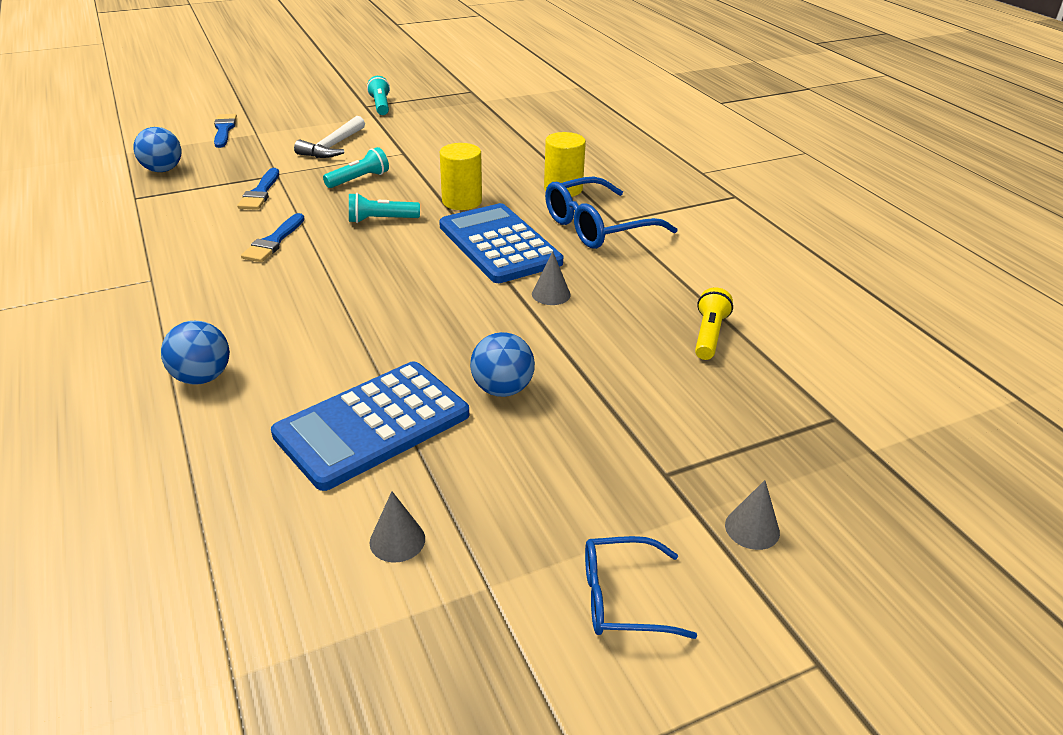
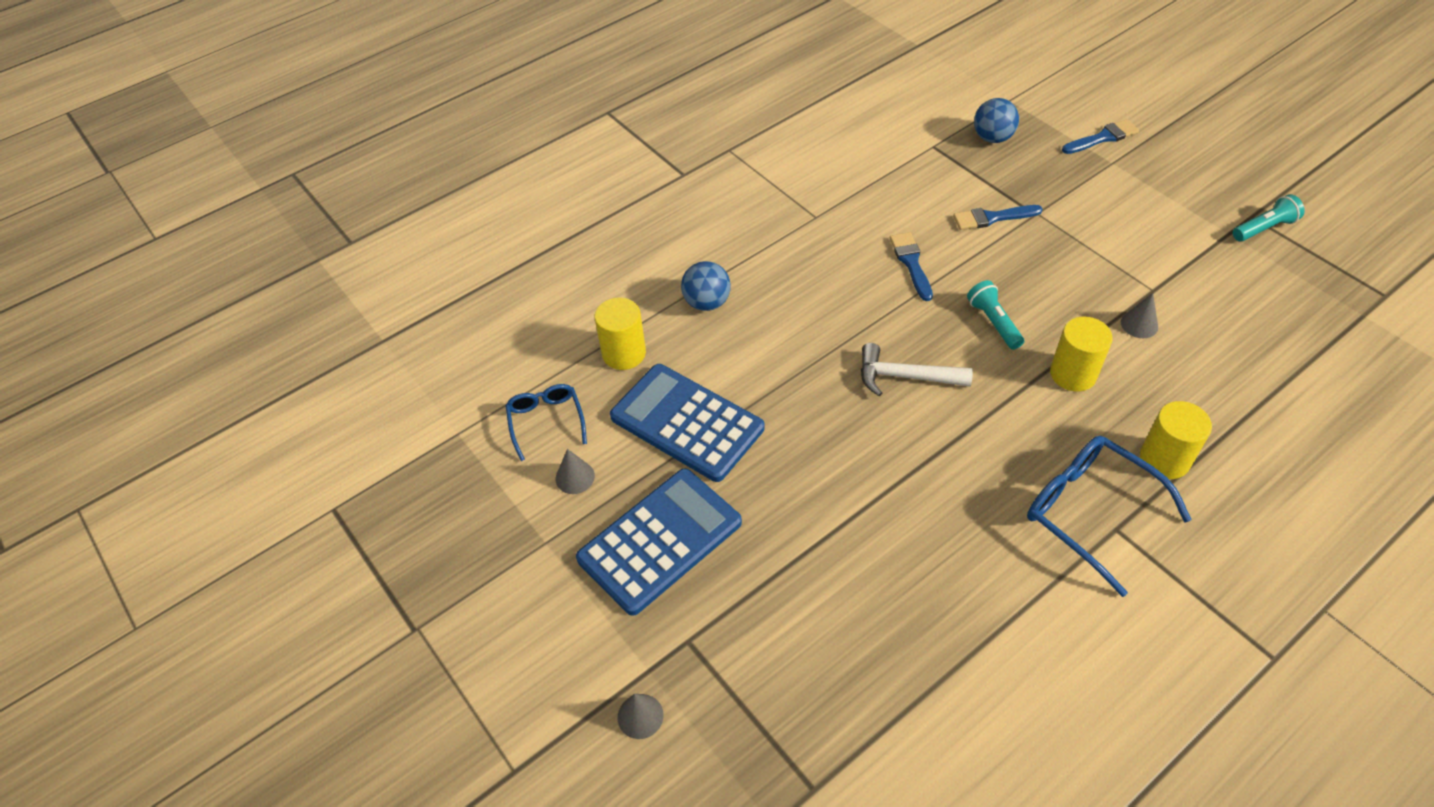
camera: 80 degrees right, 15 degrees up
(223, 461) = (624, 353): none -> yellow cylinder
(273, 241) = (911, 263): blue brush -> blue brush turned 75 degrees clockwise
(333, 146) = (1126, 229): white hammer -> white hammer (905, 377)
(359, 179) = (1066, 276): turquoise flashlight -> none
(499, 244) = (999, 431): blue calculator -> blue calculator (660, 541)
(502, 389) = (759, 496): blue ball -> none
(551, 294) = (925, 498): grey cone -> grey cone (1139, 324)
(622, 598) = (550, 629): blue glasses -> blue glasses (546, 421)
(709, 335) = (914, 656): yellow flashlight -> none

